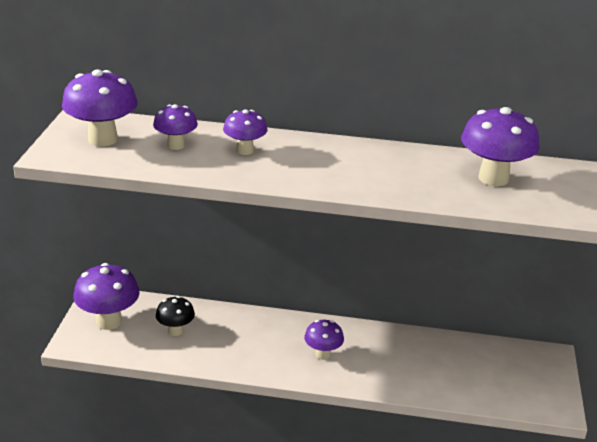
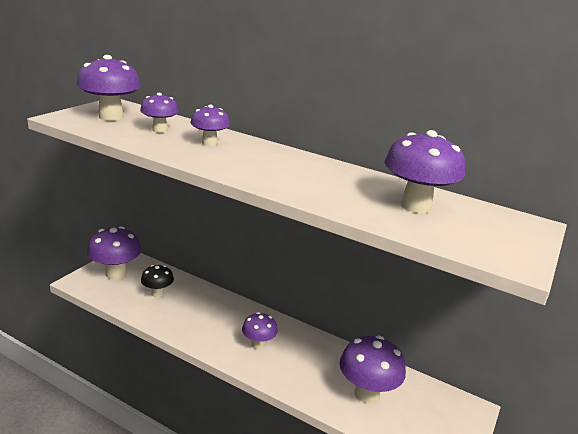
camera: 20 degrees right, 5 degrees down
(454, 370) = (367, 393): none -> purple mushroom

